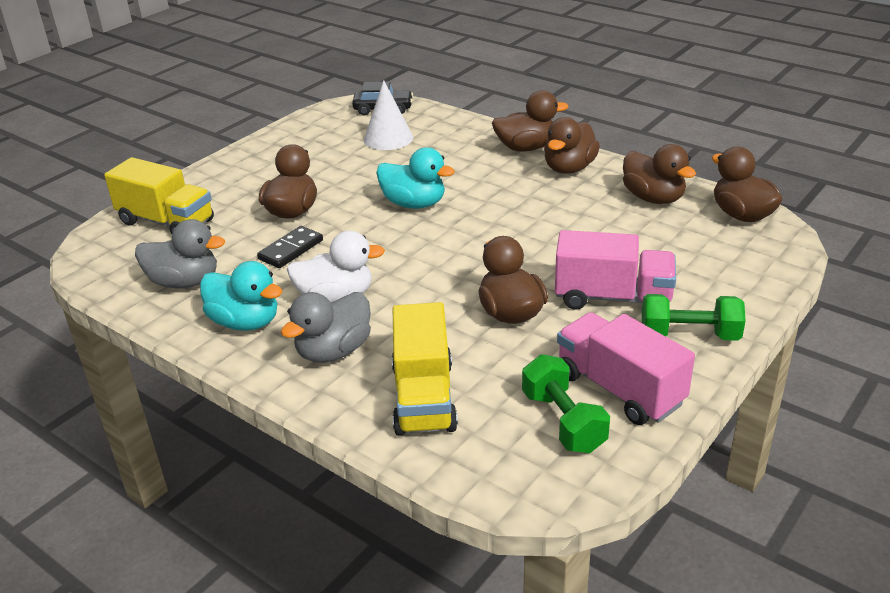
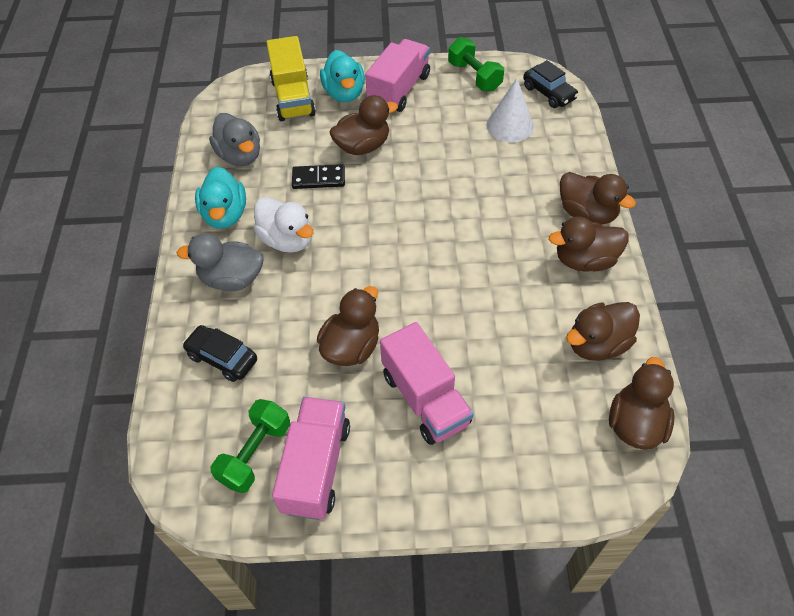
camera: 50 degrees right, 20 degrees up
(260, 167) = (399, 90): none -> pink truck
(414, 204) = (436, 202): turquoise duck -> turquoise duck (344, 93)
(423, 397) = (222, 358): yellow truck -> black car
(653, 198) = (597, 344): brown duck -> brown duck turned 45 degrees clockwise
(689, 335) = (419, 478): green dumbbell -> green dumbbell (474, 76)

